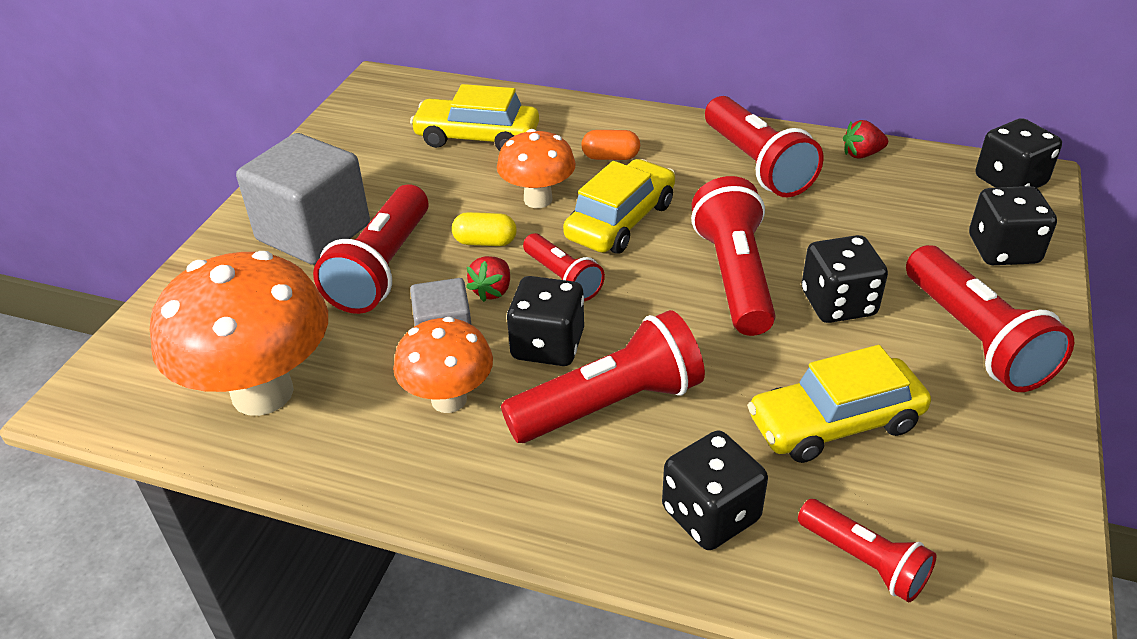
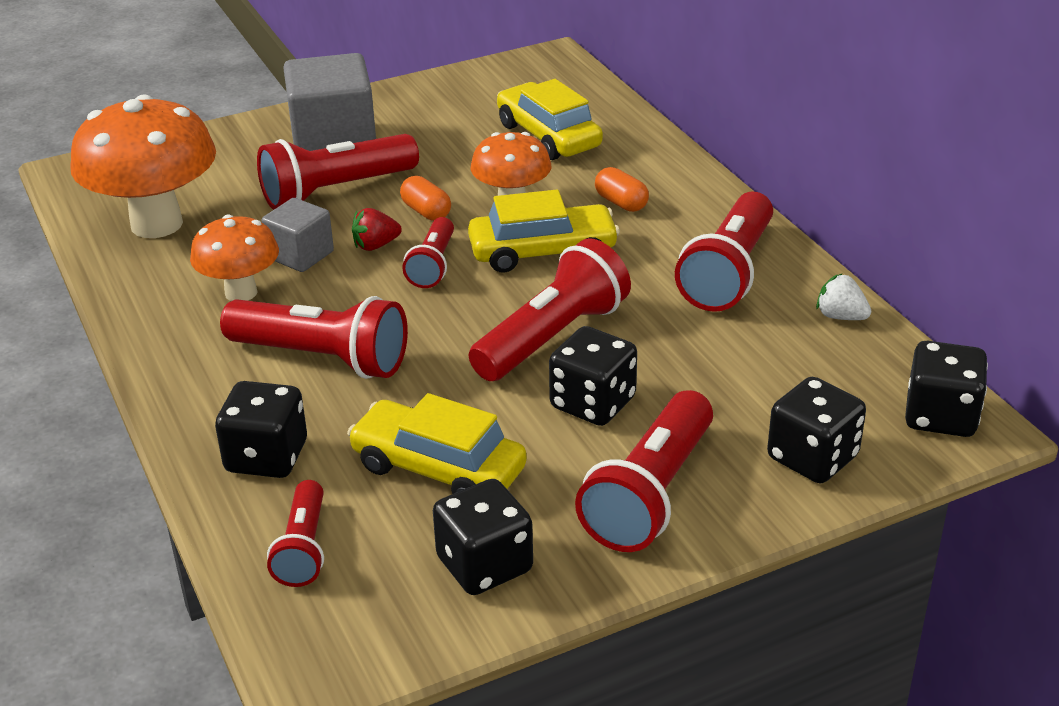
camera: 45 degrees right, 5 degrees down
(485, 242) = (426, 211): yellow capsule -> orange capsule
(547, 345) = (349, 300): black dice -> black dice (484, 565)
(862, 154) = (840, 316): red strawberry -> white strawberry

